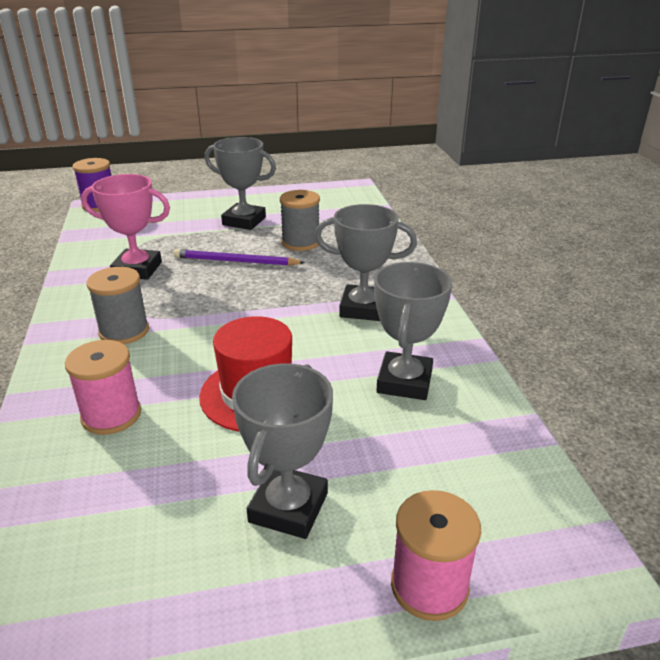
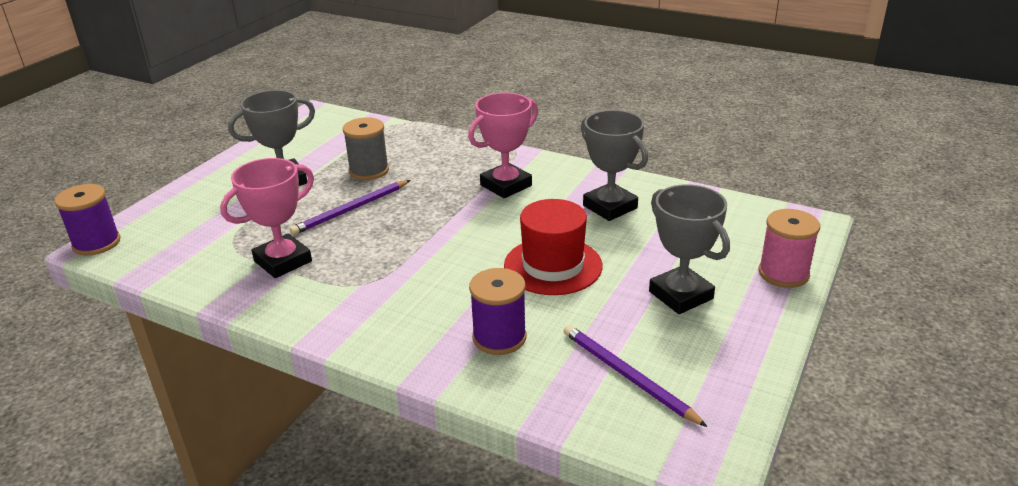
camera: 50 degrees left, 0 degrees up
(102, 530) = (627, 376): none -> purple pencil
(111, 415) = (499, 337): pink spool -> purple spool
(124, 331) = (383, 298): grey spool -> none
(363, 308) = (506, 185): grey trophy -> pink trophy

